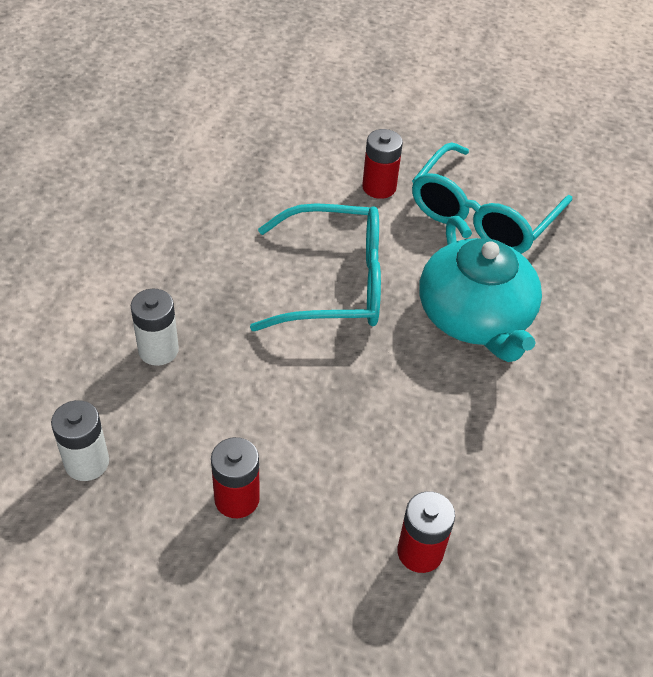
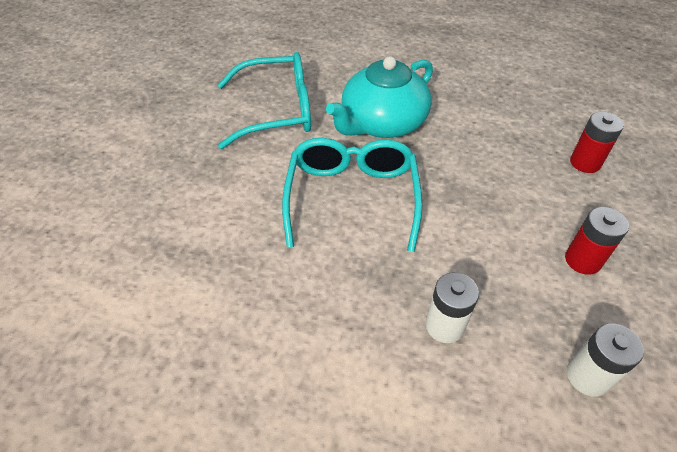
camera: 85 degrees left, 0 degrees up
(379, 187) = (237, 165): red battery -> none
(475, 317) = (382, 123): turquoise teapot -> turquoise teapot turned 150 degrees clockwise
(482, 216) = (278, 111): turquoise glasses -> turquoise glasses turned 45 degrees counterclockwise

